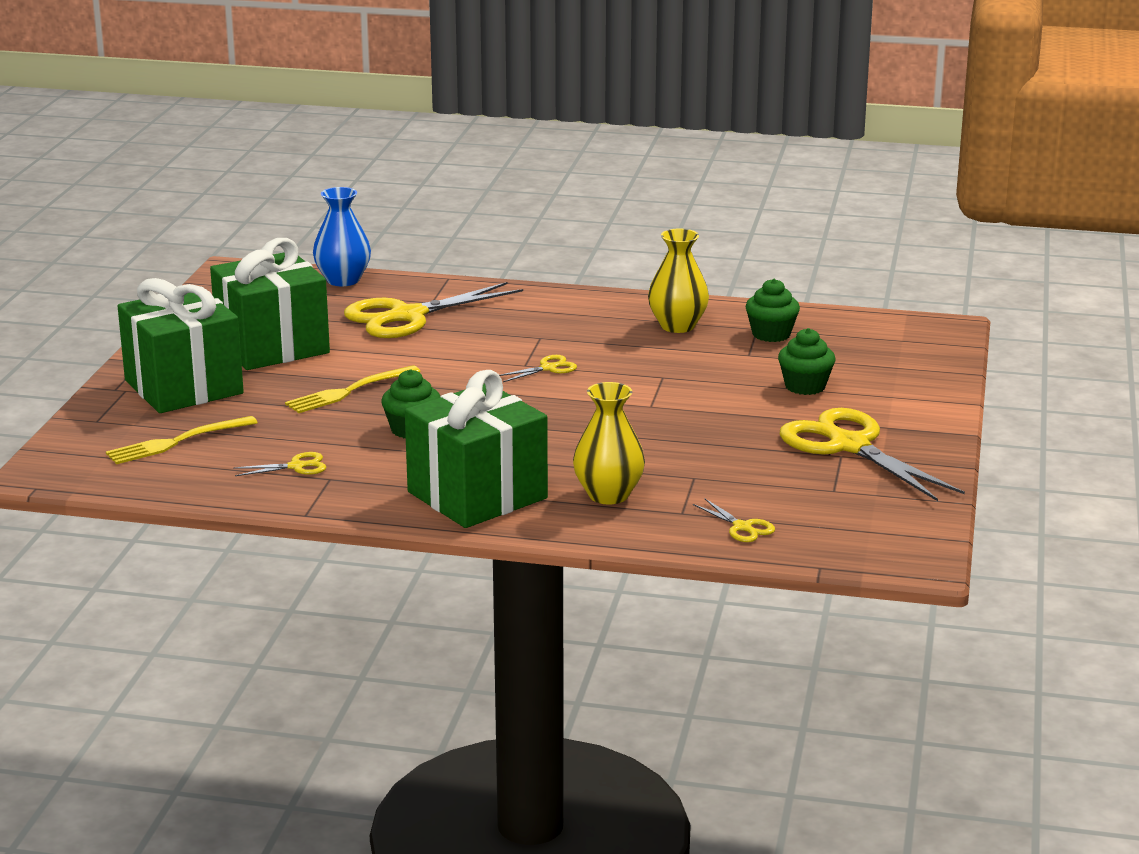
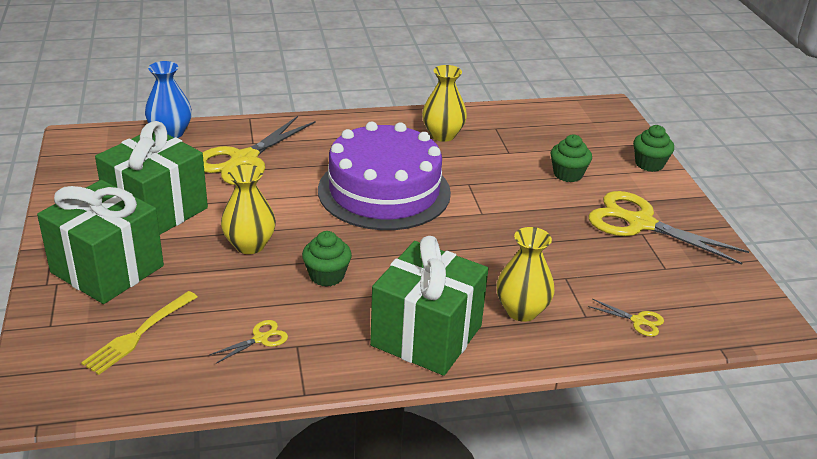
camera: 25 degrees left, 10 degrees up
(349, 391) = (249, 245): yellow fork -> yellow vase
(549, 368) = (384, 191): yellow scissors -> purple cake
(771, 334) = (509, 131): green cupcake -> green cupcake (649, 164)

